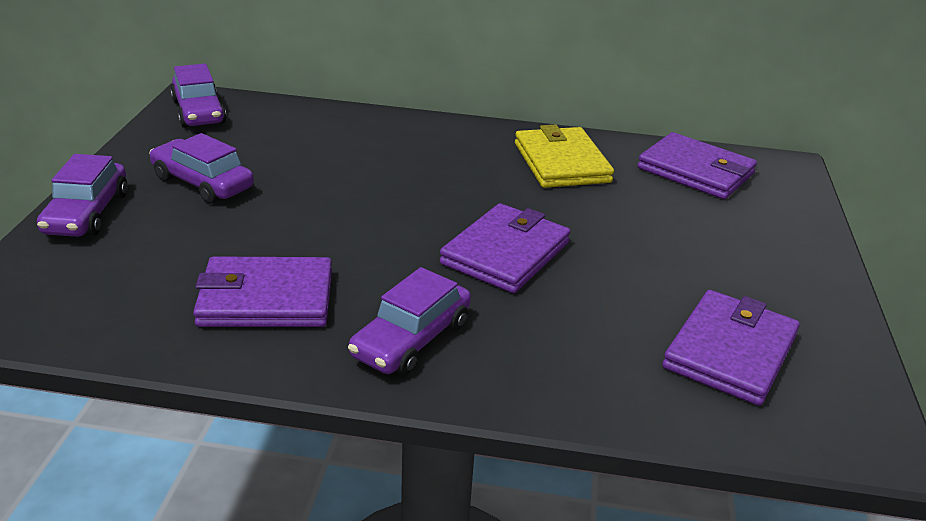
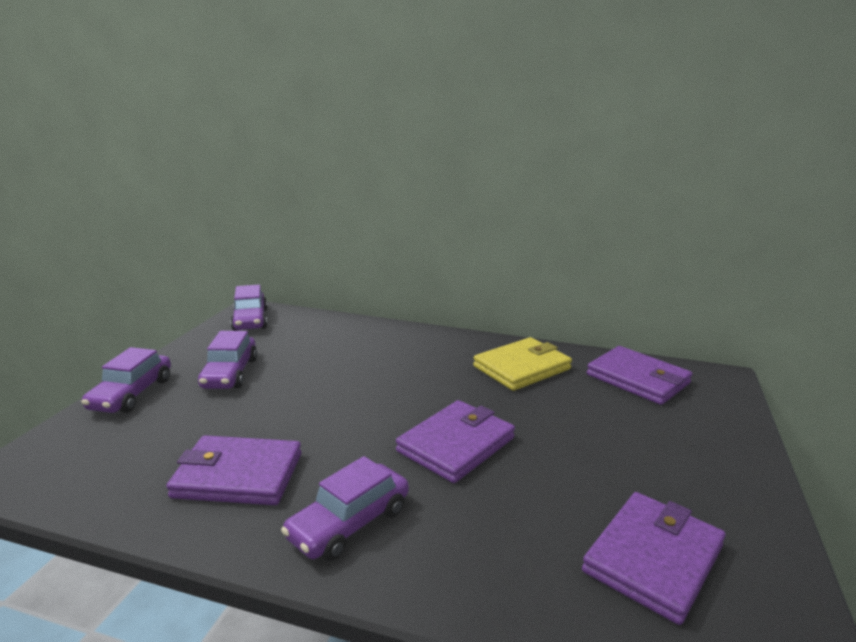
camera: 10 degrees right, 10 degrees down
(203, 183) = (230, 373): purple car -> purple car turned 135 degrees counterclockwise
(561, 163) = (522, 368): yellow wallet -> yellow wallet turned 60 degrees clockwise

